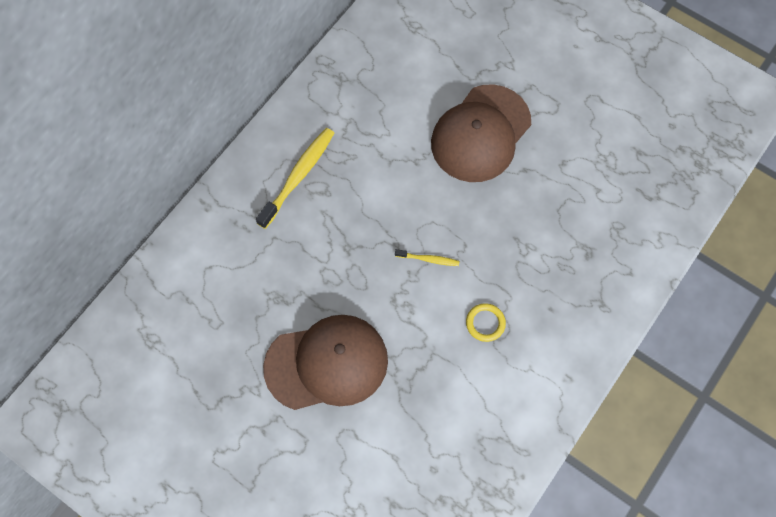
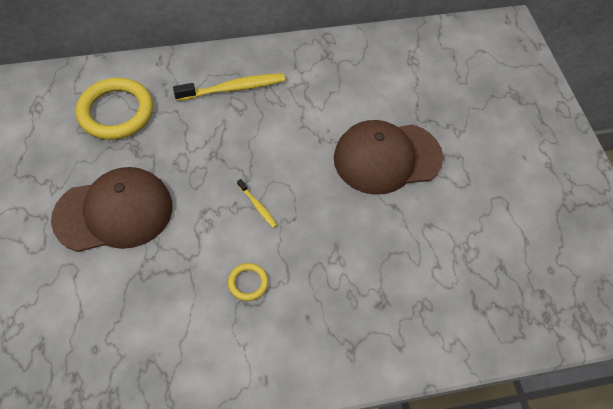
camera: 40 degrees right, 10 degrees down
(225, 283) = (116, 112): none -> yellow ring
(327, 363) = (114, 212): brown cap -> brown cap turned 45 degrees counterclockwise

